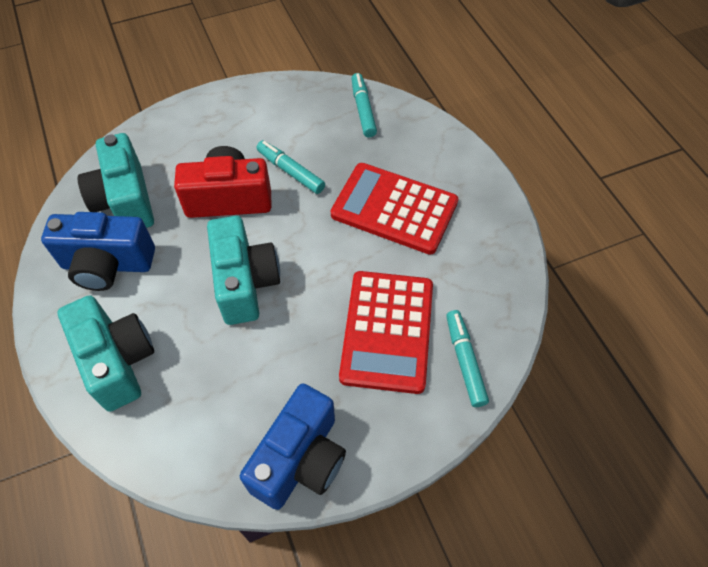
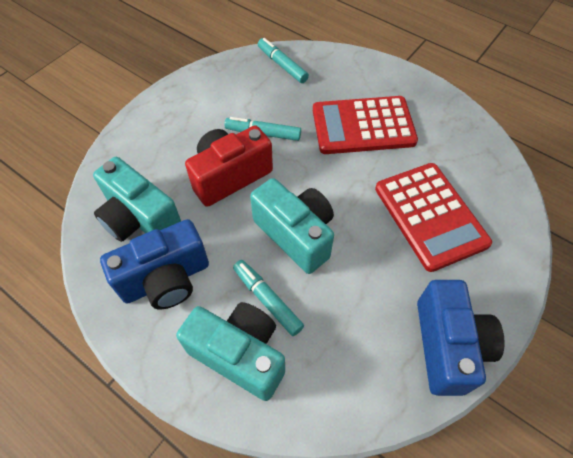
camera: 30 degrees left, 0 degrees up
(464, 361) = (498, 209): turquoise marker -> turquoise marker (267, 299)

